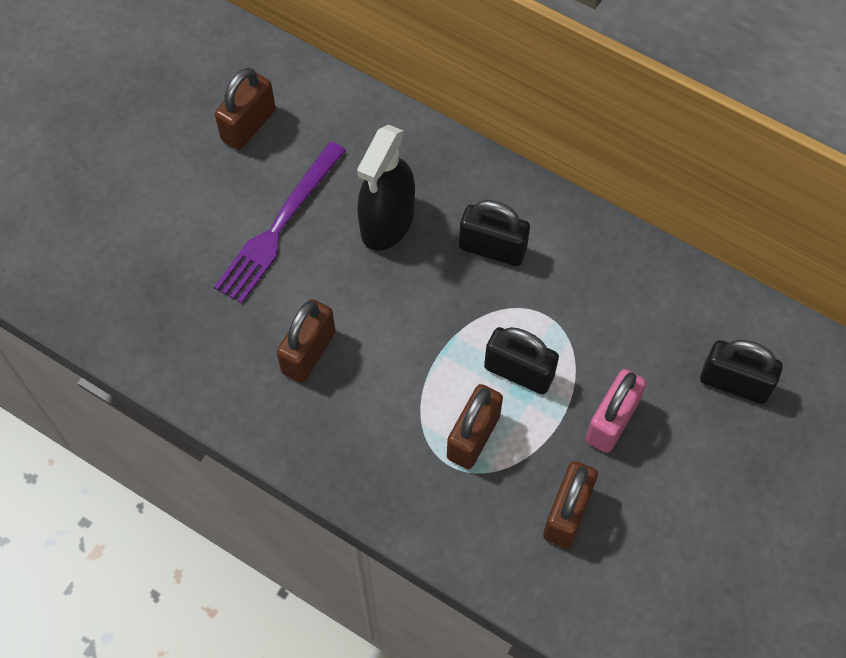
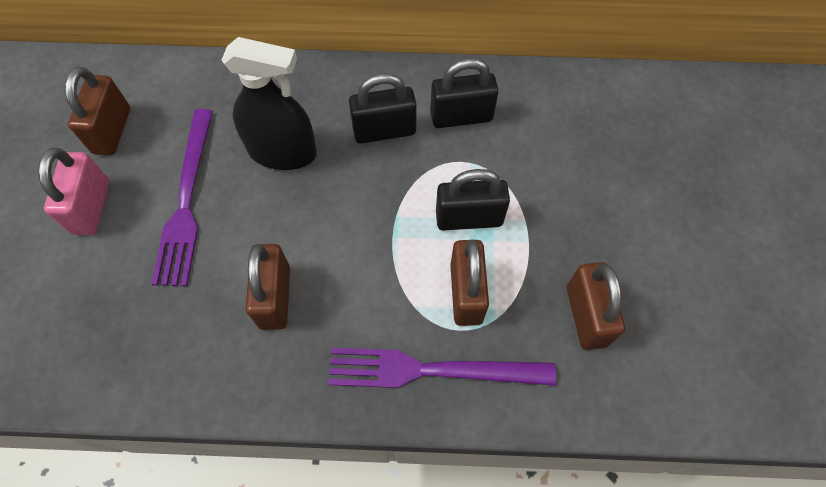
camera: 30 degrees left, 0 degrees up
(387, 222) = (282, 152): black spray bottle -> black spray bottle turned 75 degrees counterclockwise
(403, 484) = (431, 370): none -> purple fork
(612, 421) = (569, 219): pink padlock -> pink padlock (92, 207)
(734, 383) = (639, 140): black padlock -> black padlock (461, 117)

